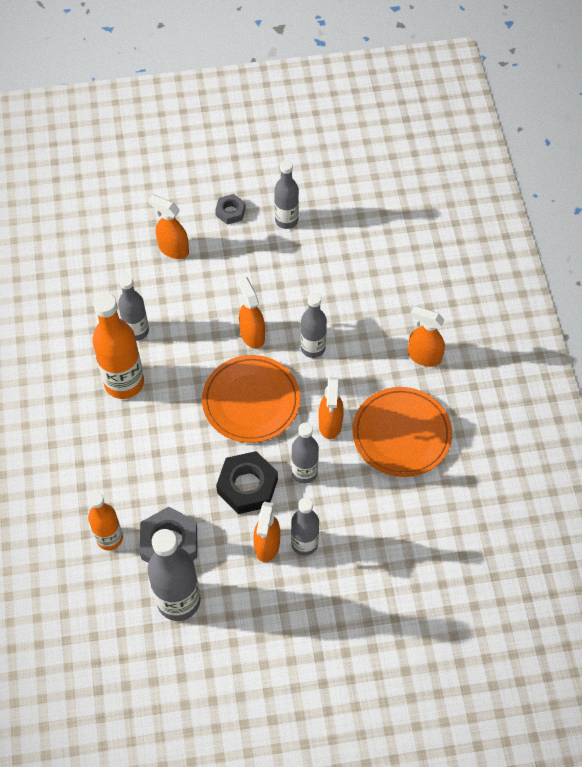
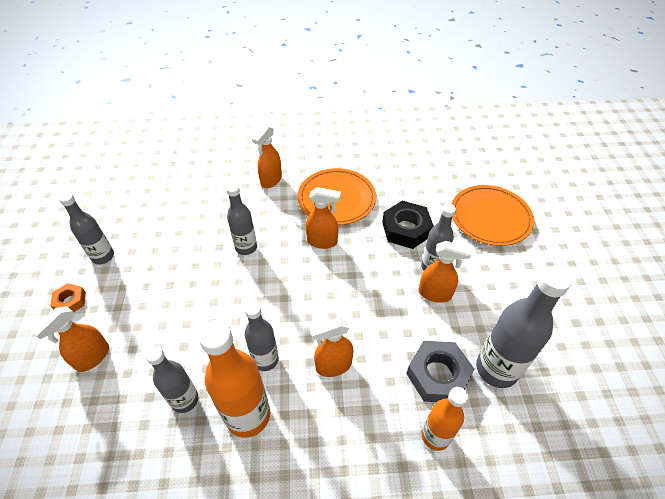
camera: 85 degrees left, 10 degrees down
(230, 212) = (70, 301): grey nut -> orange nut
(247, 486) = (378, 305): black nut -> black nut (406, 229)
(251, 401) = (291, 297): orange plate -> orange plate (490, 217)
(252, 335) = (220, 291): orange spray bottle -> orange spray bottle (333, 366)
(304, 472) = (366, 262): grey bottle -> grey bottle (265, 359)

